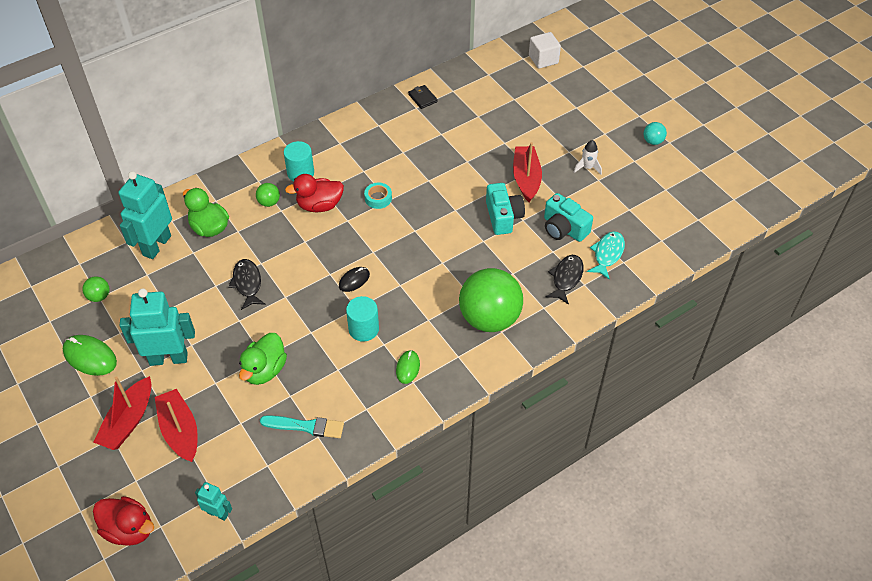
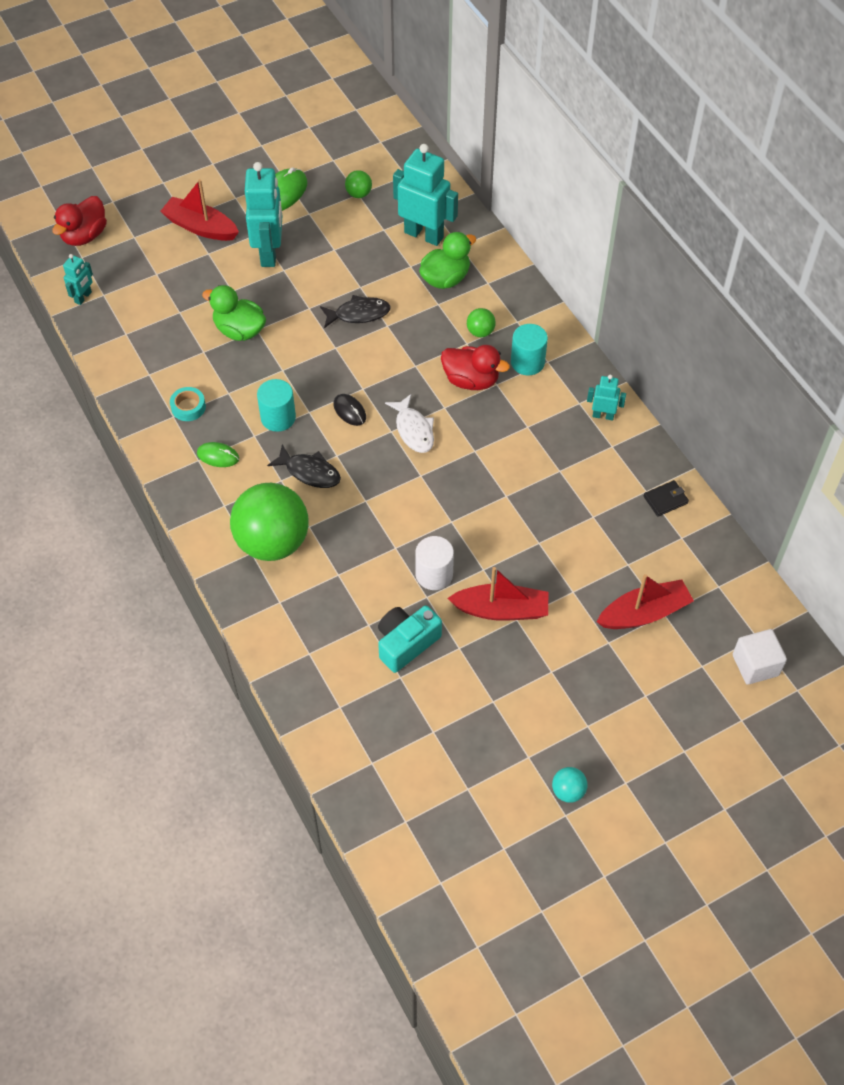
camera: 95 degrees right, 5 degrees up
(180, 431) = (181, 266): red boat -> red boat (644, 613)
(306, 426) = (163, 364): turquoise brush -> none
(319, 205) = (471, 380): red duck -> red duck turned 120 degrees clockwise
(351, 130) = (603, 415): none -> turquoise robot
(371, 237) = (413, 430): none -> white fish
(378, 198) = (478, 440): turquoise tape -> turquoise tape (188, 407)
(503, 217) = (434, 574): turquoise camera -> white cylinder
(566, 278) = (321, 633): black fish -> black fish (309, 472)
(587, 167) = (517, 690): white rocket -> none
(607, 254) = (355, 689): turquoise fish -> none

